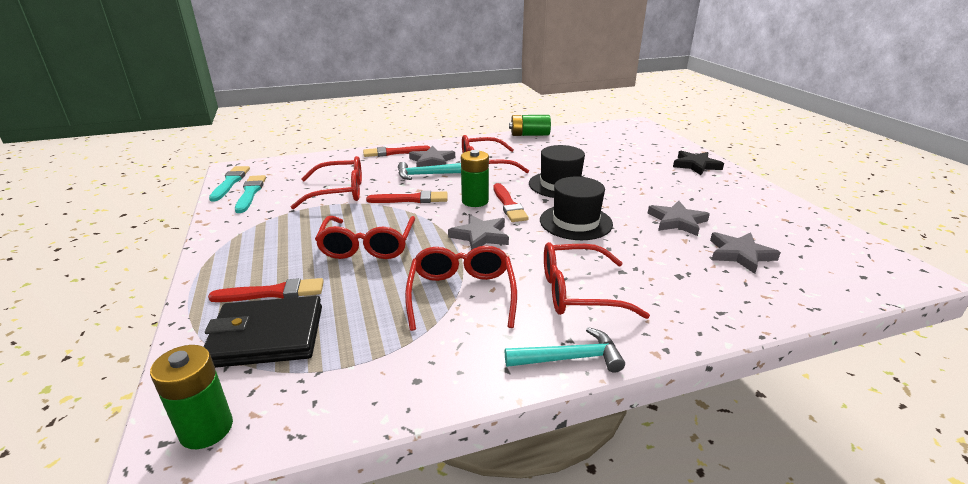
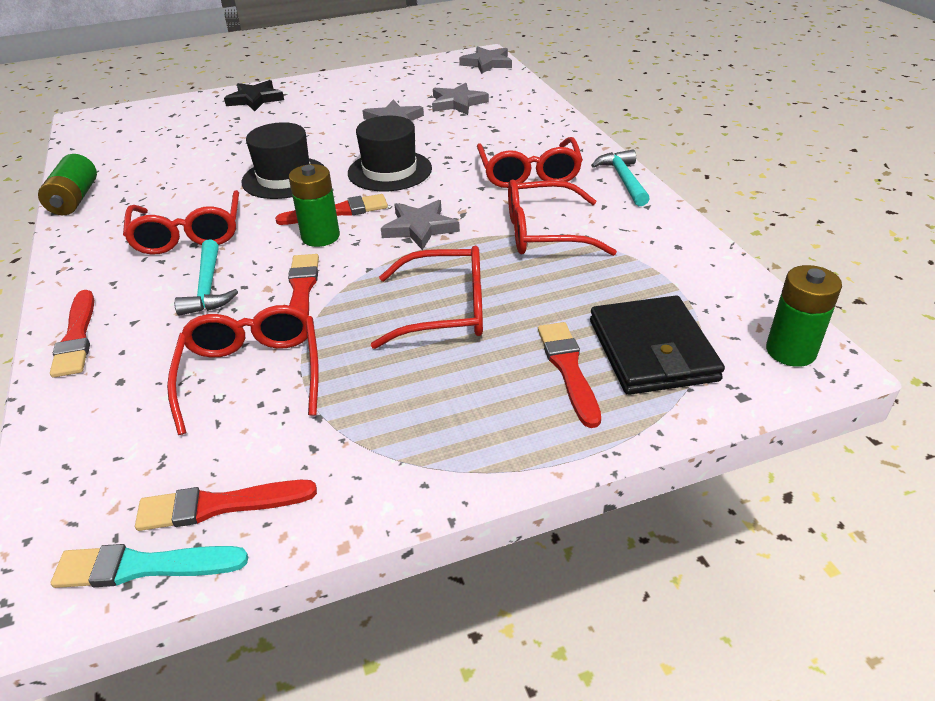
camera: 90 degrees left, 10 degrees up
(250, 193) = (219, 505): turquoise brush -> red brush
(432, 161) = (147, 287): grey star -> grey star (487, 63)

